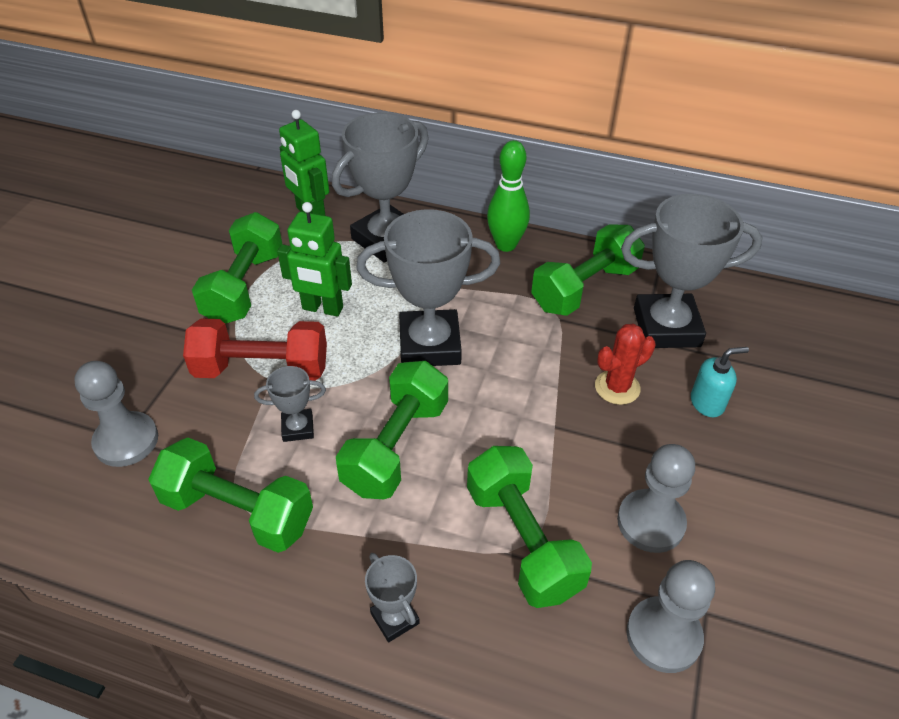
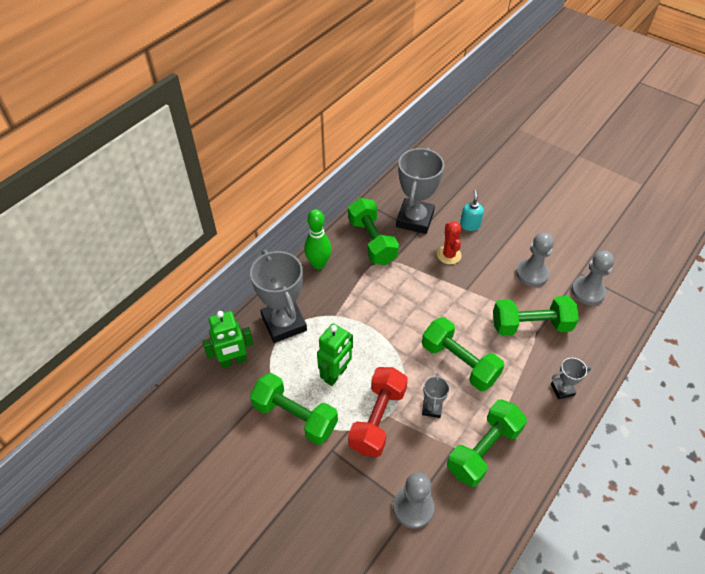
camera: 70 degrees left, 5 degrees up
(429, 345) = (389, 326): grey trophy -> none

